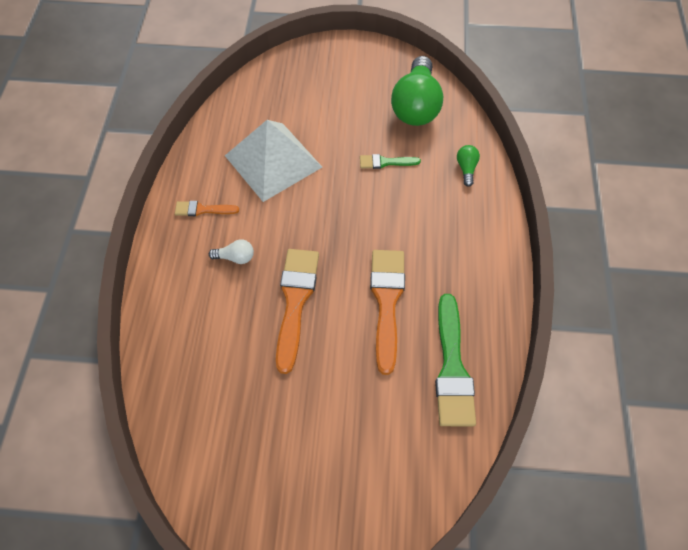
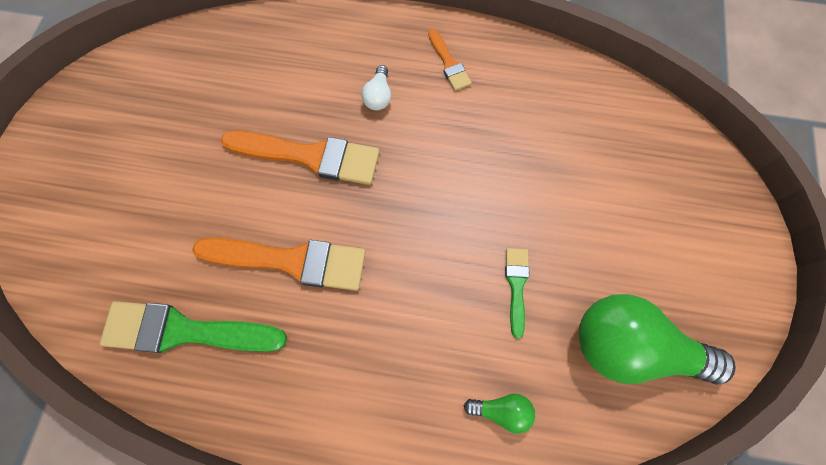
camera: 95 degrees right, 10 degrees up
(203, 209) = (449, 63): orange brush -> orange brush turned 150 degrees clockwise
(273, 161) = (521, 139): white pyramid -> none

